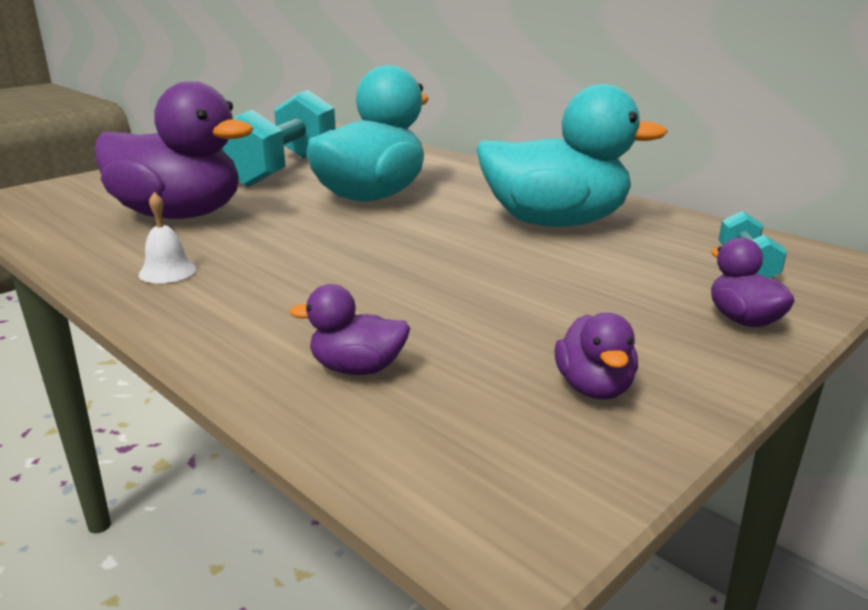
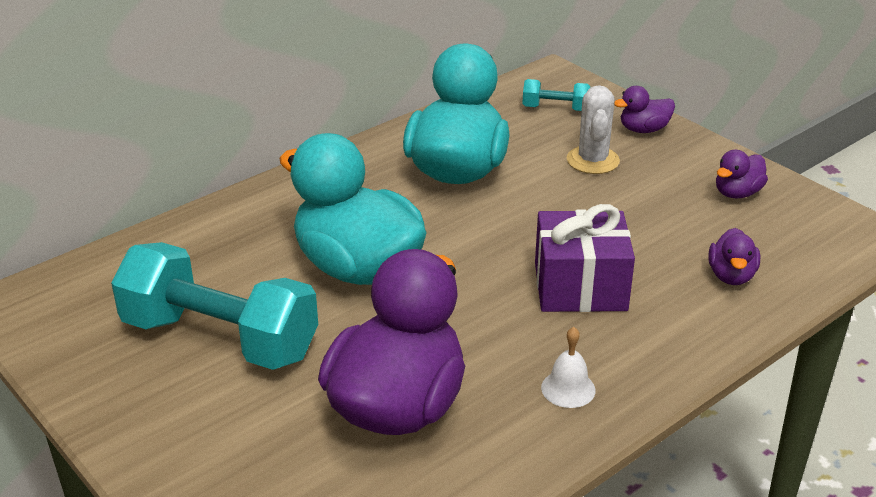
camera: 85 degrees left, 10 degrees up
(338, 277) = (580, 286): none -> purple gift
(594, 388) = (737, 193): purple duck -> purple duck turned 135 degrees clockwise
(623, 286) = (592, 160): none -> white cactus

